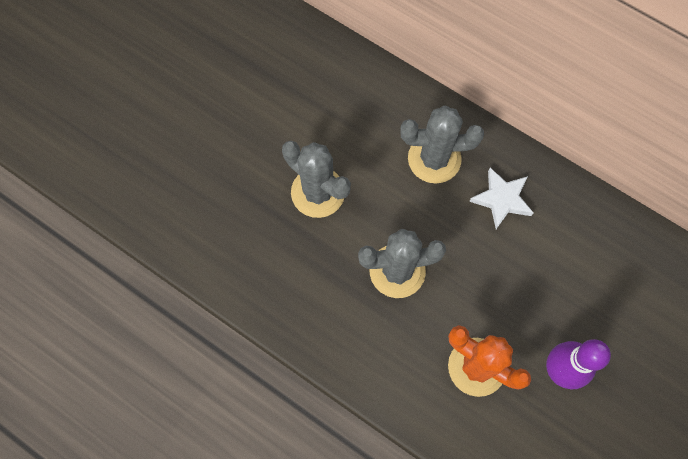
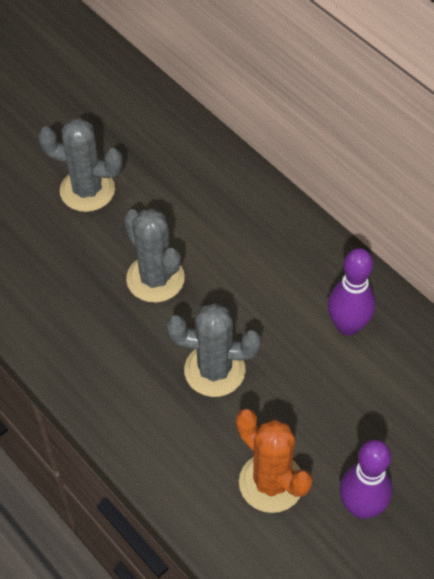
camera: 15 degrees right, 15 degrees down
(434, 159) = (287, 272): grey cactus -> grey cactus (87, 190)
(502, 199) = (347, 325): white star -> purple bowling pin

